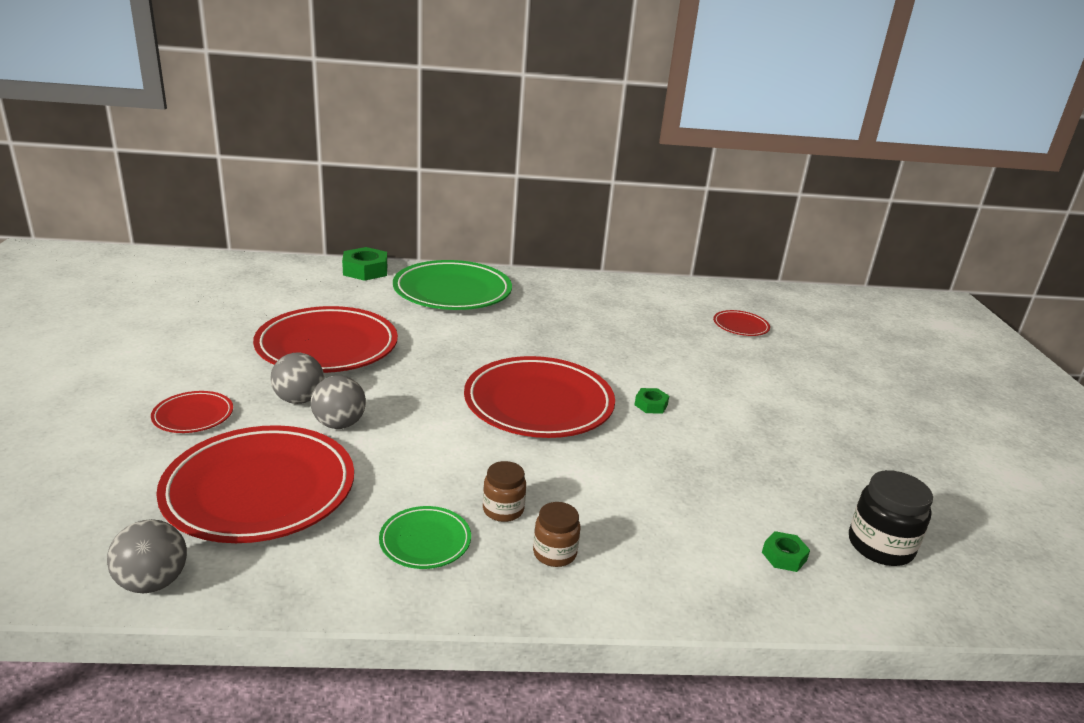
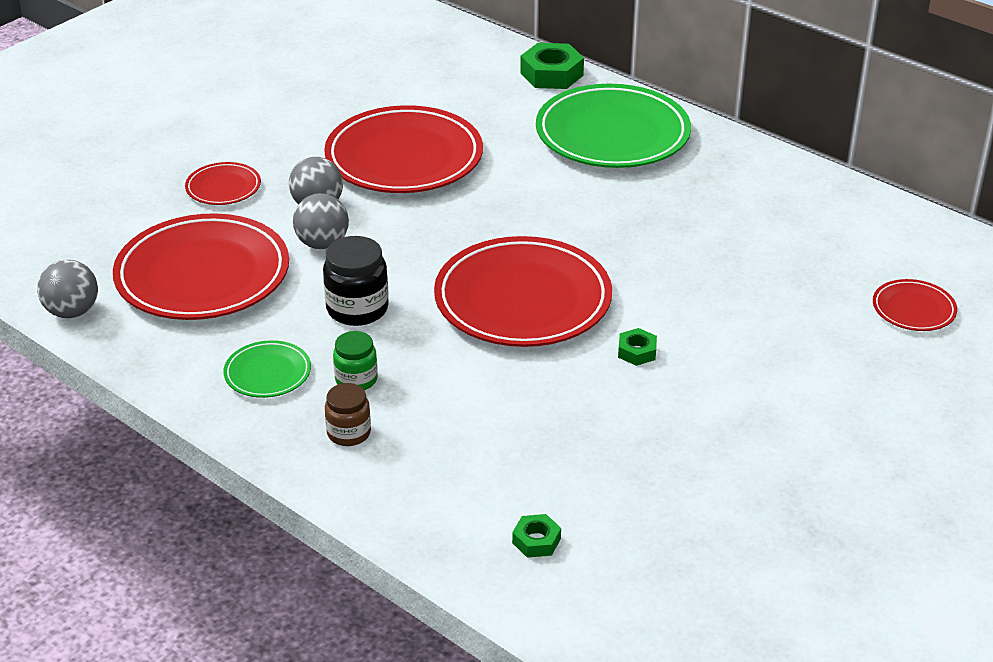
camera: 45 degrees right, 10 degrees up
(503, 510) = (356, 380): brown jar -> green jar
(880, 546) = (645, 586): black jar -> black jar (357, 309)

